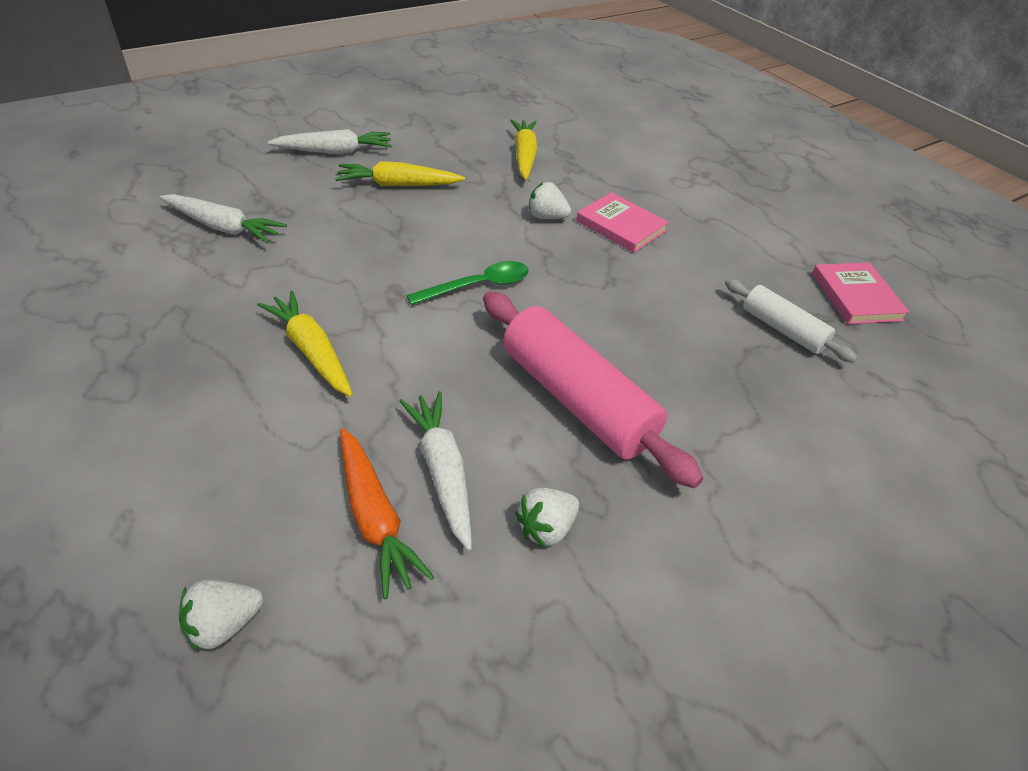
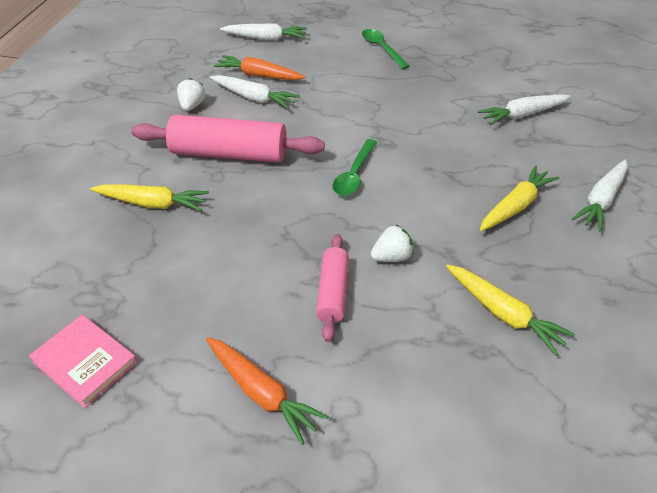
camera: 140 degrees right, 0 degrees up
(132, 424) = (382, 48): none -> green spoon
(224, 624) = (266, 38): white strawberry -> white carrot
(311, 350) = (372, 99): yellow carrot -> yellow carrot (153, 203)
(621, 226) = (333, 292): pink book -> pink rolling pin
(729, 213) = (262, 392): none -> orange carrot
(782, 329) = (136, 279): white rolling pin -> none

